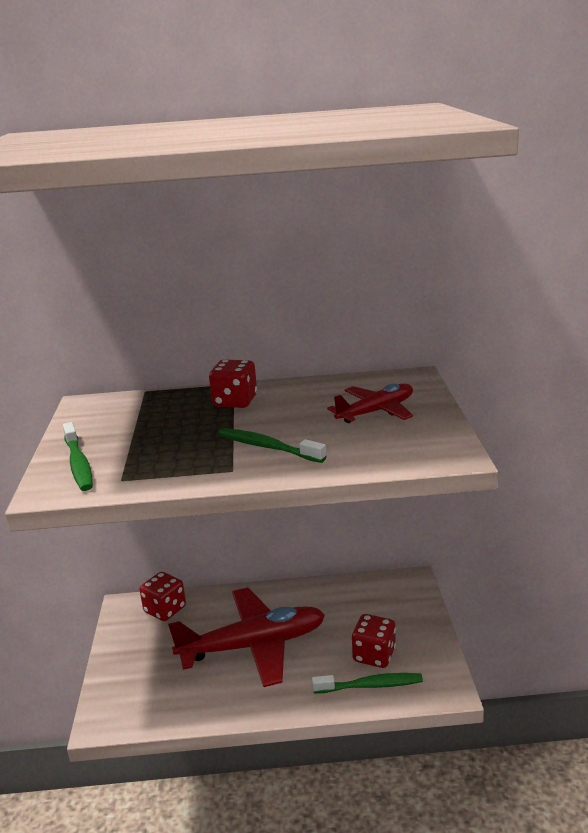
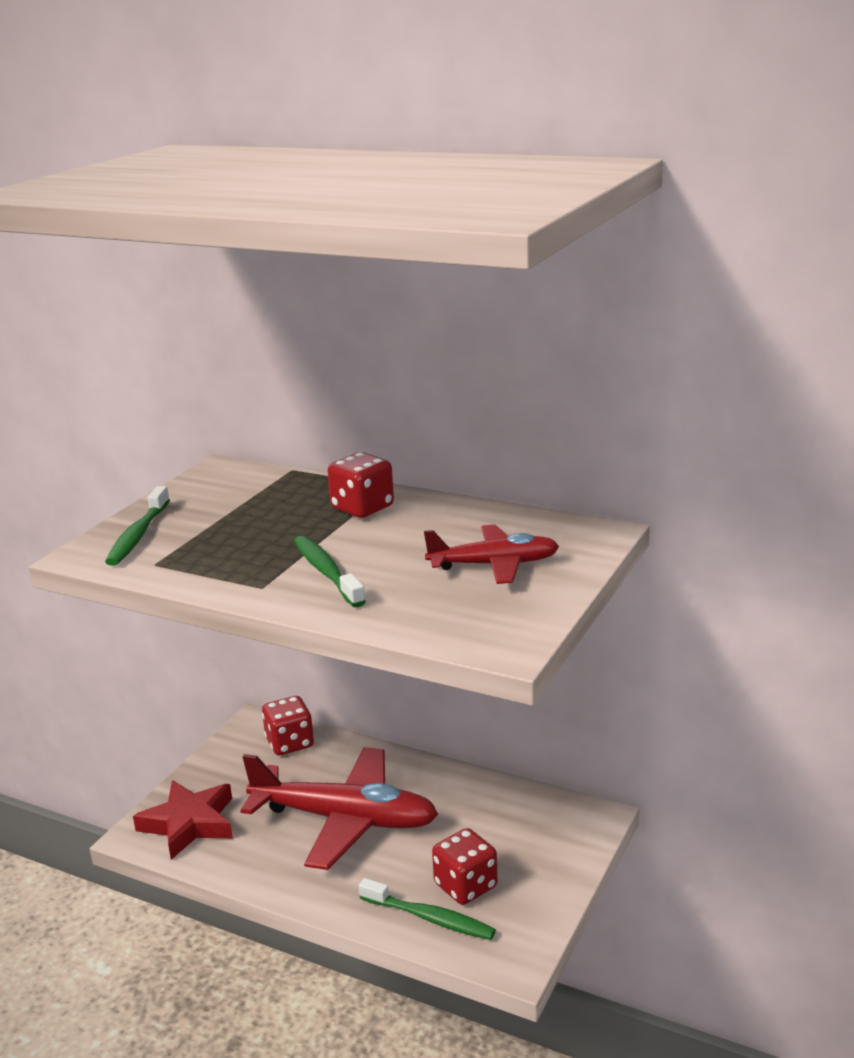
camera: 30 degrees right, 0 degrees up
(137, 696) = (189, 823): none -> red star

